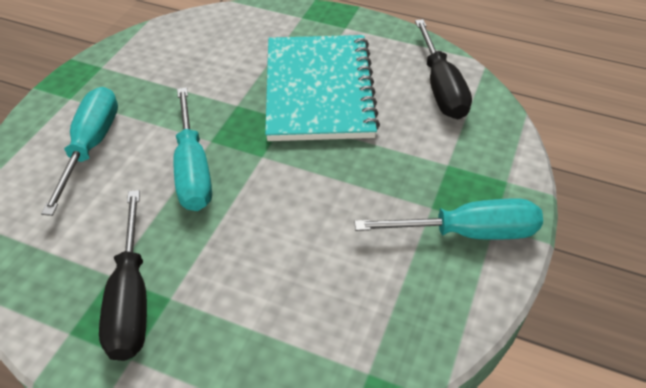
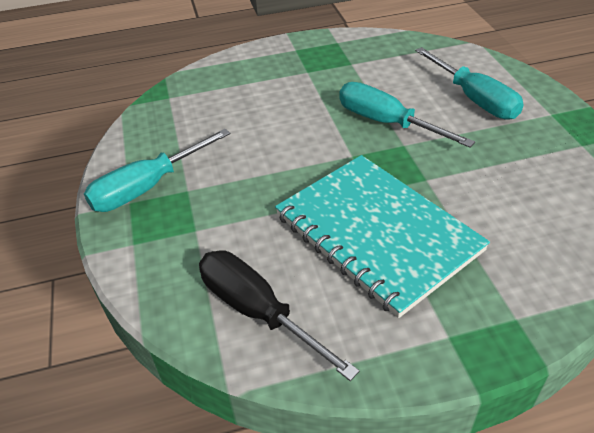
camera: 145 degrees right, 5 degrees down
(131, 299) = (326, 62): black screwdriver -> none

